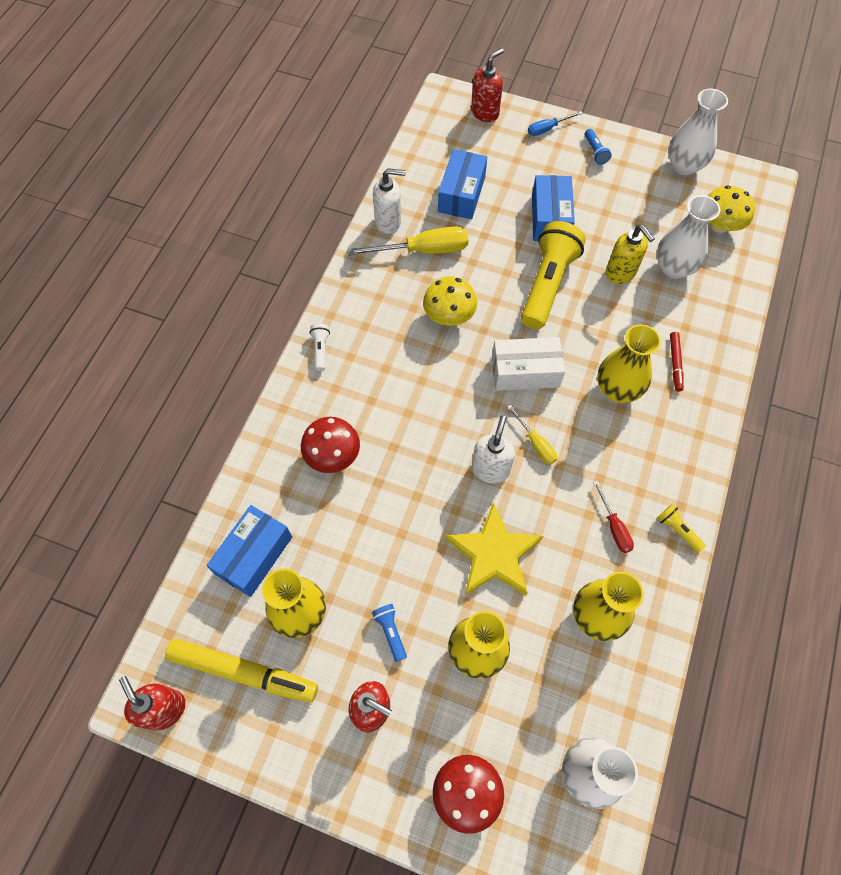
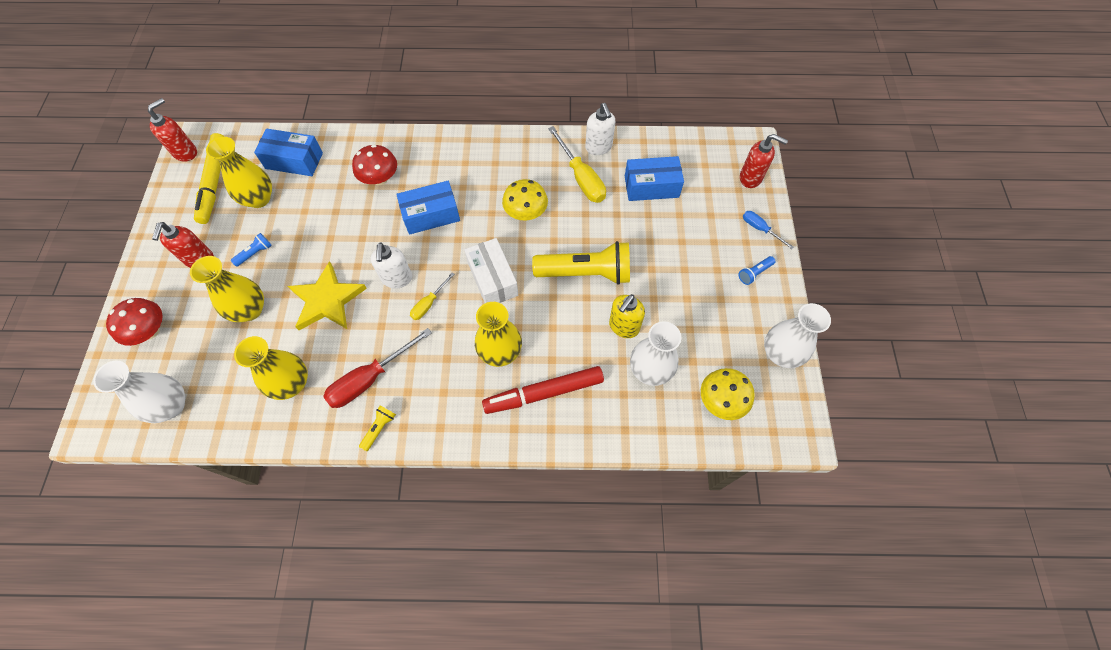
camera: 70 degrees right, 0 degrees up
(320, 350) = (464, 144): white flashlight -> none
(490, 469) = (397, 279): white soap dispenser -> white soap dispenser turned 90 degrees clockwise
(550, 218) = (658, 257): blue box -> blue box (431, 215)
(614, 527) = (370, 379): red screwdriver -> red screwdriver, size x1.82
(675, 363) = (543, 393): red marker -> red marker, size x2.01

